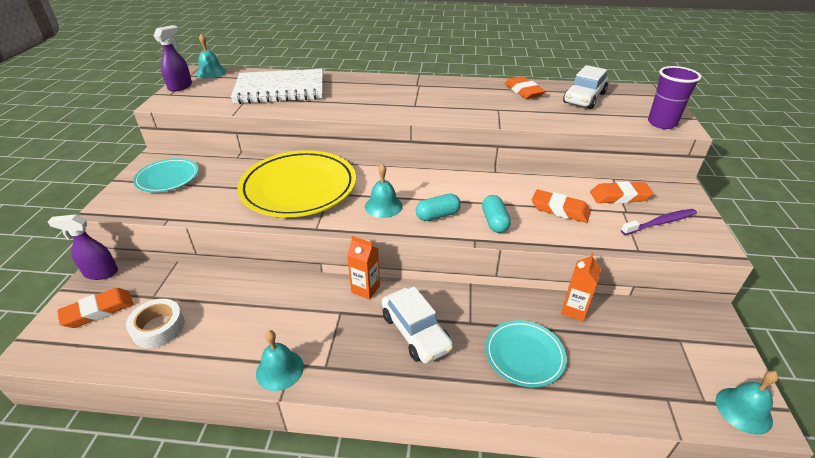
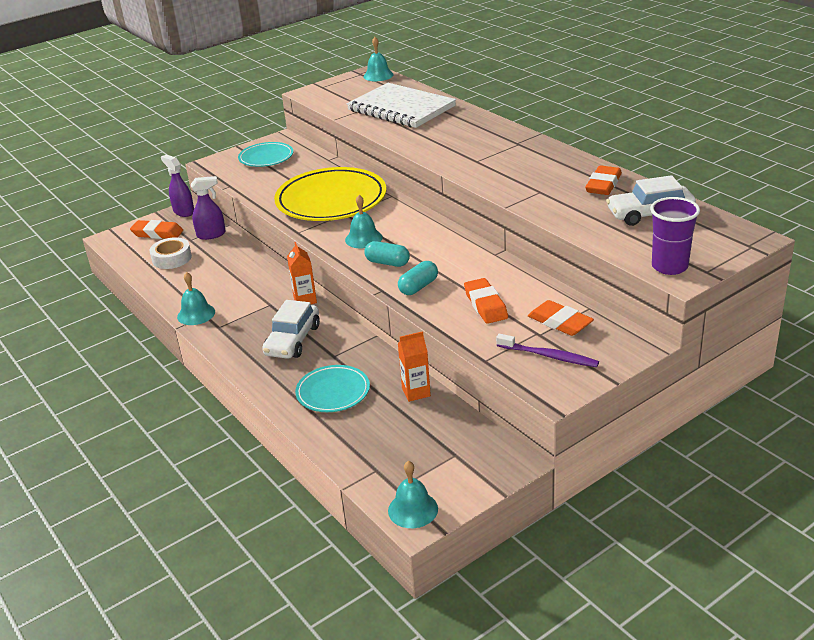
camera: 50 degrees right, 5 degrees down
(180, 86) = (338, 82): purple spray bottle -> purple spray bottle (211, 235)

